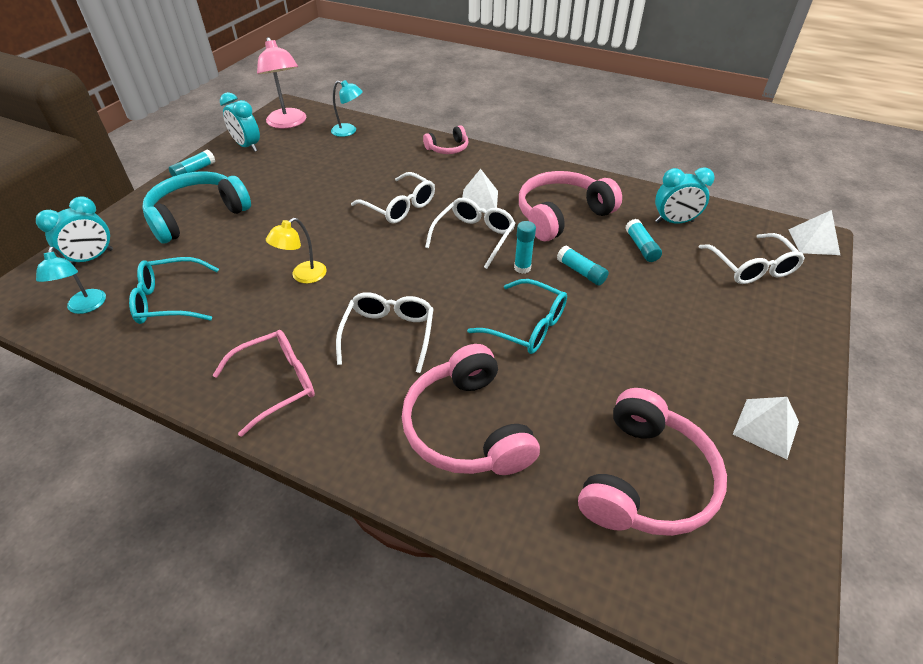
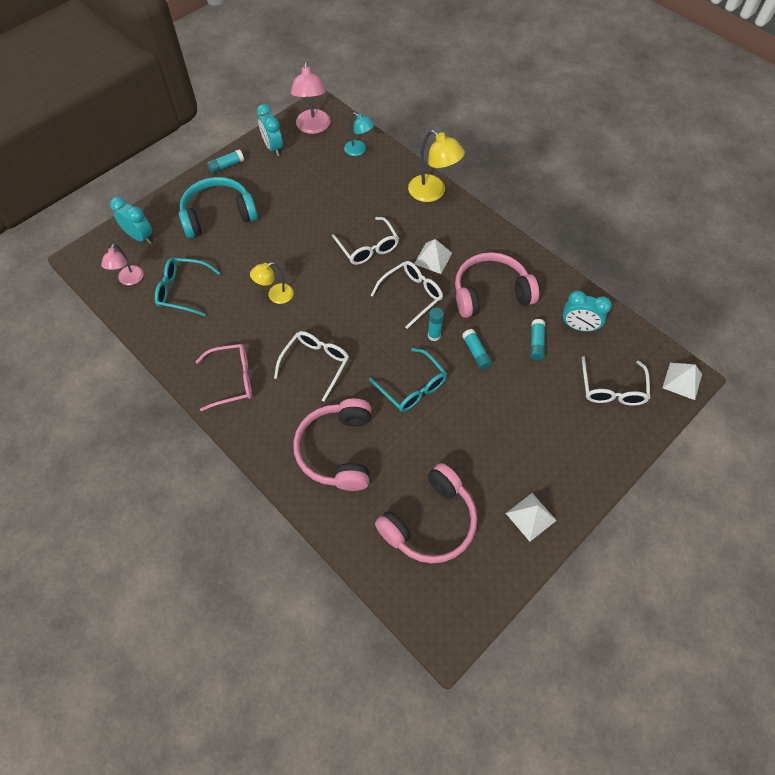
camera: 20 degrees right, 15 degrees up
(85, 307) = (129, 280): turquoise lamp -> pink lamp
(92, 258) = (140, 237): turquoise clock -> turquoise clock turned 120 degrees counterclockwise
(448, 148) = (433, 193): pink headphones -> yellow lamp

